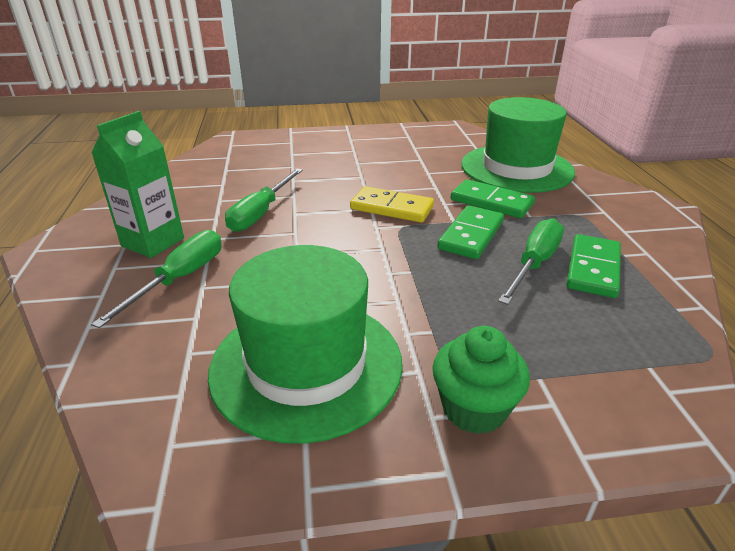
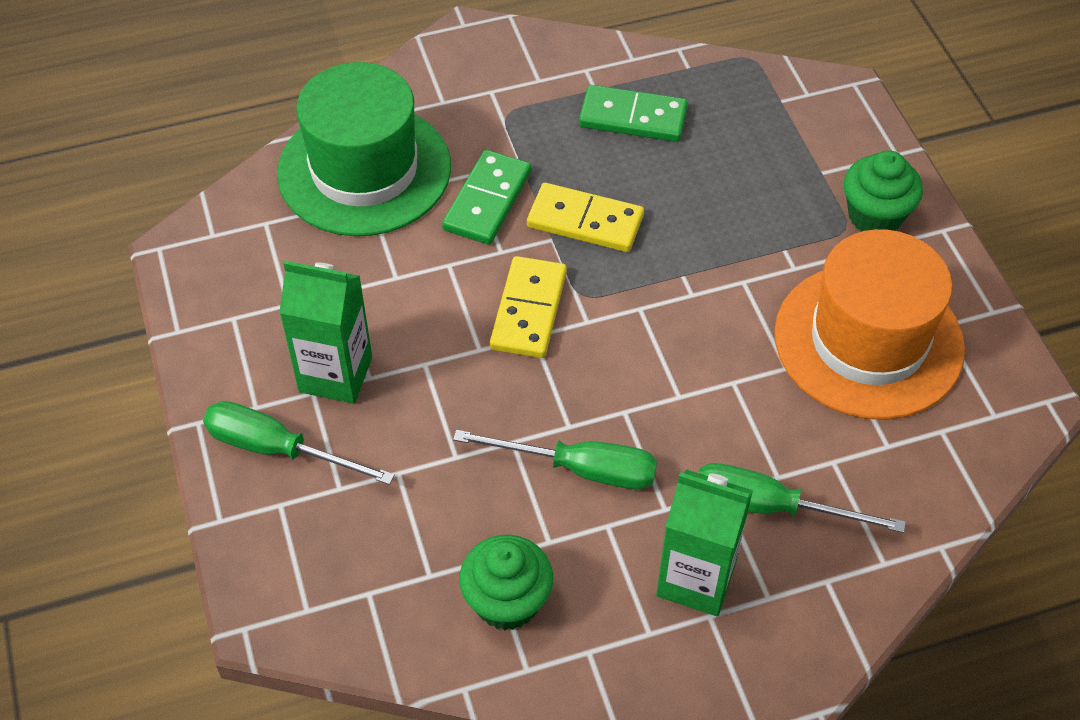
camera: 100 degrees left, 20 degrees up
(193, 186) = (507, 601): none -> green cupcake
(306, 365) = (868, 341): green hat -> orange hat
(363, 155) = (335, 374): none -> green carton
(471, 235) = (585, 221): green domino -> yellow domino
(534, 264) = (637, 165): green screwdriver -> green screwdriver (278, 449)

